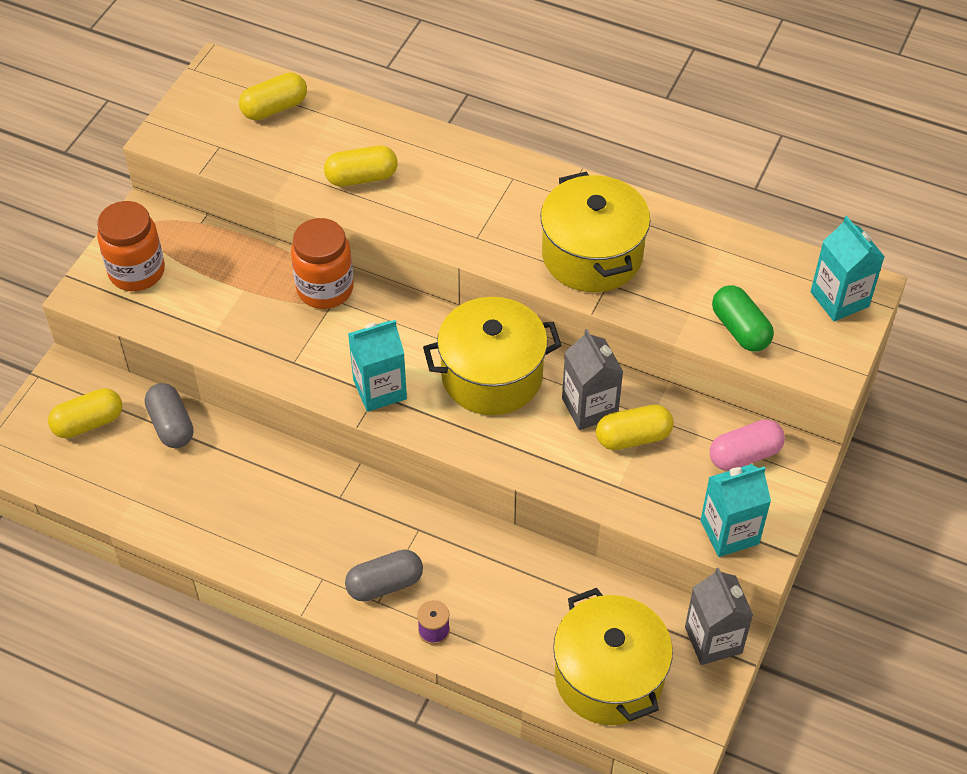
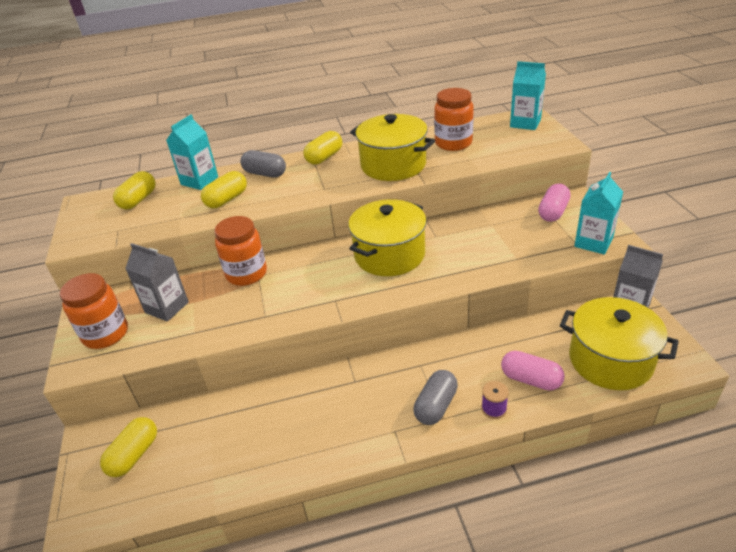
camera: 35 degrees left, 15 degrees down
(171, 425) = (200, 416): grey capsule -> grey capsule (265, 174)
(380, 389) = (334, 297): turquoise carton -> turquoise carton (199, 181)
(504, 631) = (530, 379): none -> pink capsule
(589, 408) = (457, 238): grey carton -> grey carton (167, 307)
(633, 437) = (494, 236): yellow capsule -> yellow capsule (324, 157)
(705, 269) = (453, 143): none -> orange jar
(740, 329) = (501, 152): green capsule -> none

